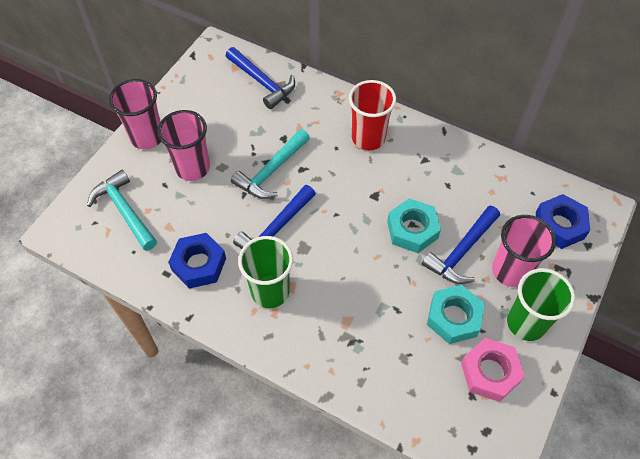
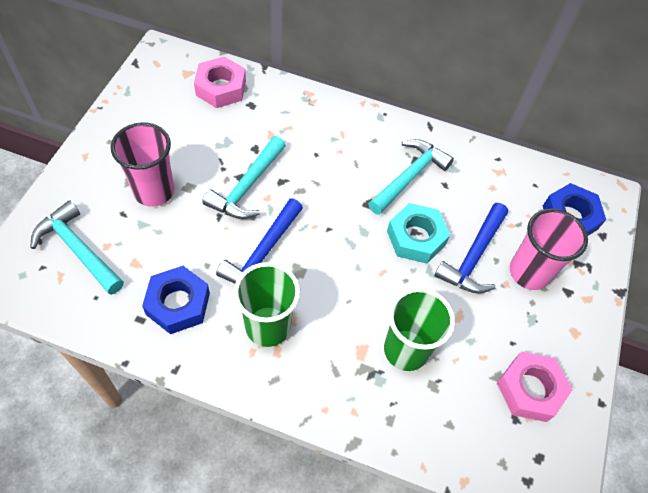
camera: 15 degrees left, 0 degrees up
(147, 137) = (94, 160): pink cup -> none
(262, 82) = (221, 88): blue hammer -> pink nut
(368, 138) = (350, 141): red cup -> none
(416, 175) = (409, 176): none -> turquoise hammer
(453, 317) = (479, 332): turquoise nut -> none
(526, 323) = (557, 328): green cup -> green cup (406, 350)

